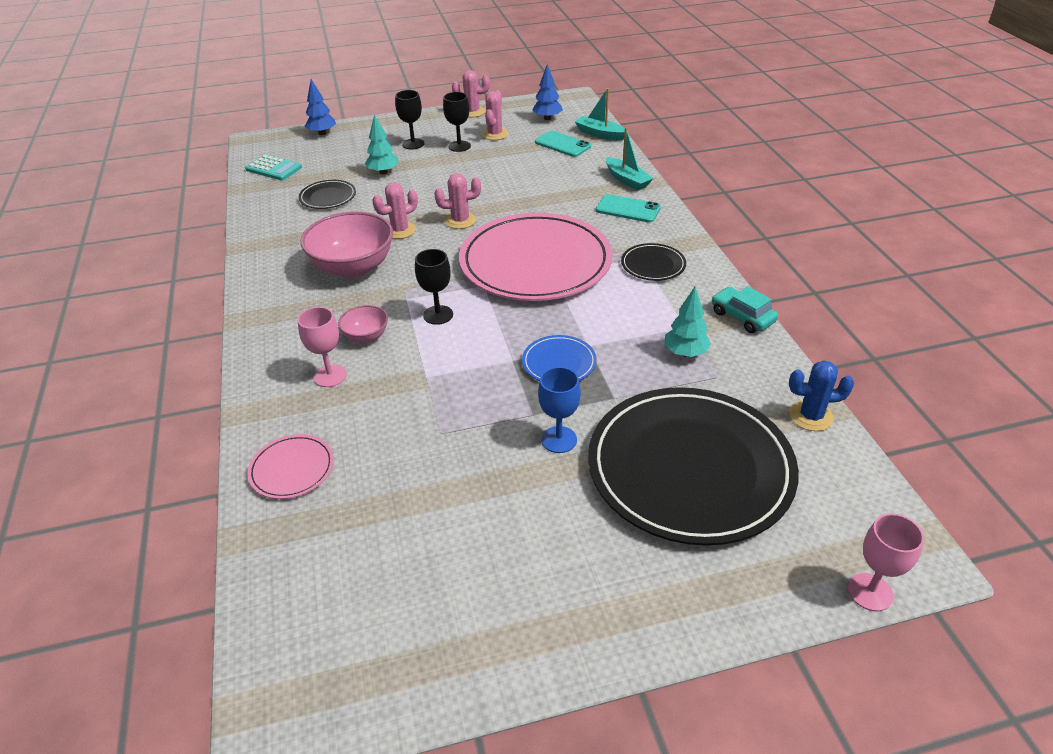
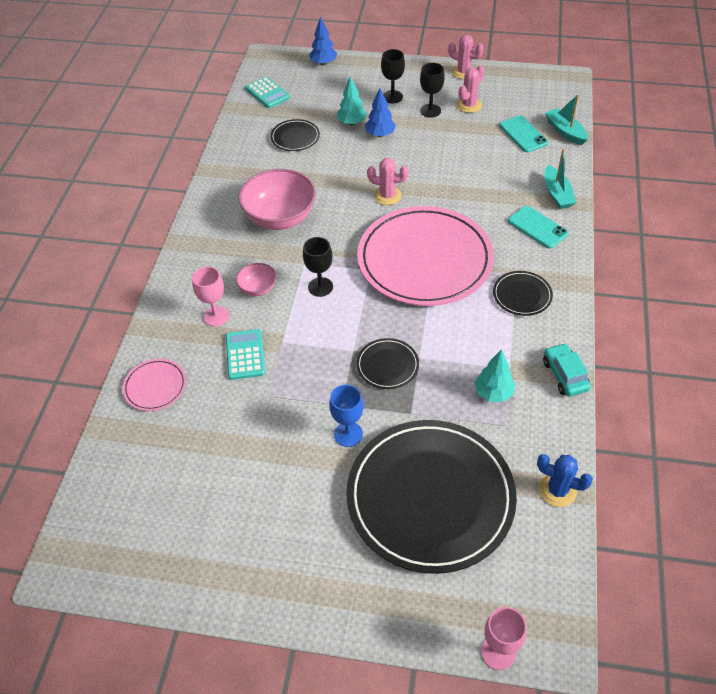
camera: 25 degrees right, 10 degrees up
(389, 402) = (245, 355): none -> turquoise calculator
(400, 230) = (334, 191): pink cactus -> none
(547, 118) = (527, 98): blue tree -> blue tree (380, 134)
(559, 363) = (387, 365): blue plate -> black plate

